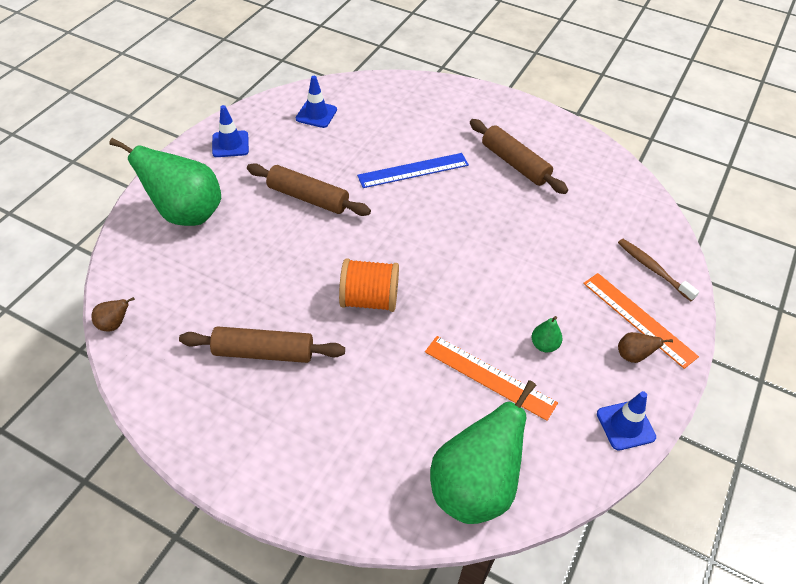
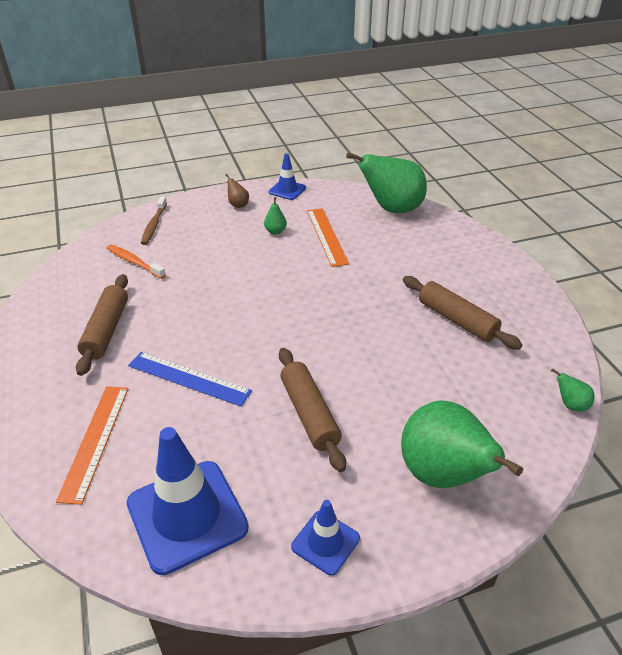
camera: 135 degrees left, 10 degrees down
(114, 324) = (570, 404): brown pear -> green pear
(316, 114) = (187, 515): blue traffic cone -> blue traffic cone, size x1.91
(369, 299) = (349, 308): orange spool -> none
(596, 222) = (134, 262): none -> orange toothbrush
(638, 319) = (206, 213): orange ruler -> orange ruler (95, 441)

